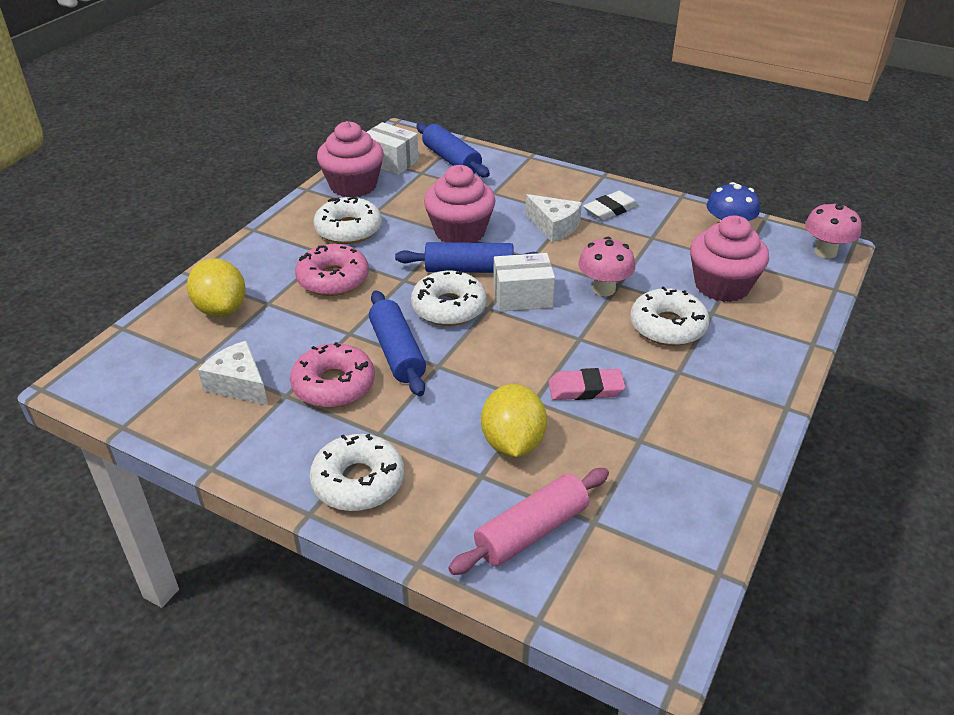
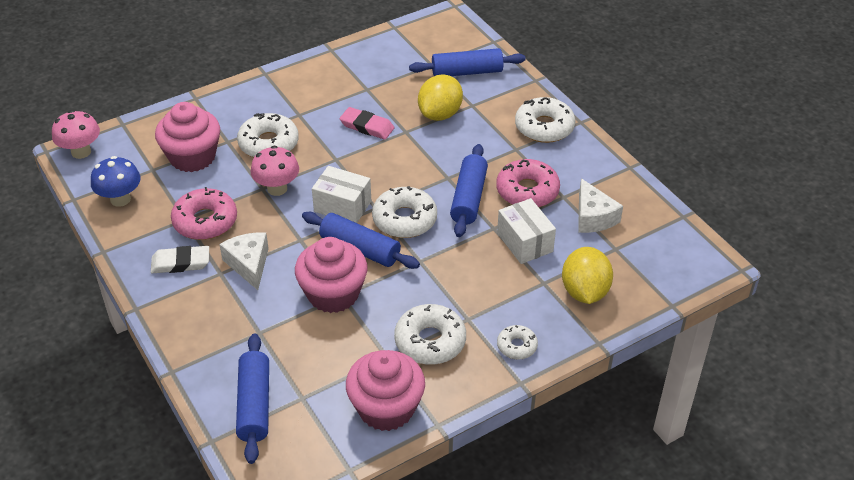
camera: 150 degrees left, 5 degrees up
(269, 250) = (517, 346): none -> white donut
(333, 279) = (477, 286): pink donut -> pink donut (205, 221)
(391, 162) = (320, 433): white box -> white box (525, 242)
(531, 531) = (467, 72): pink rolling pin -> blue rolling pin

